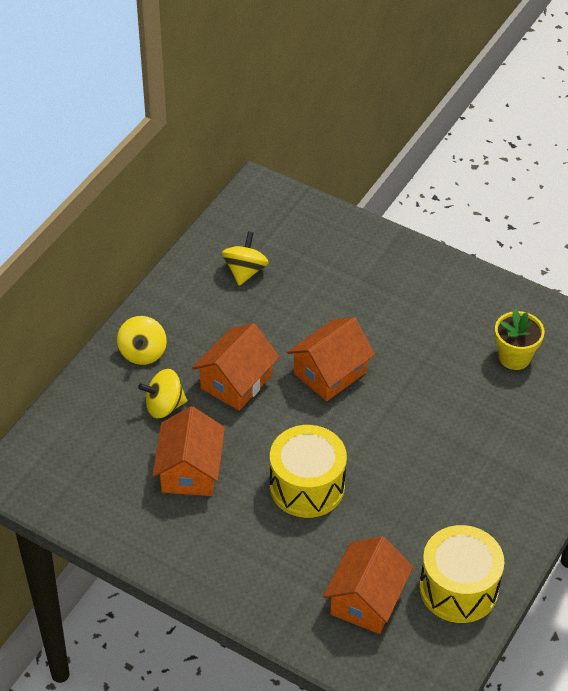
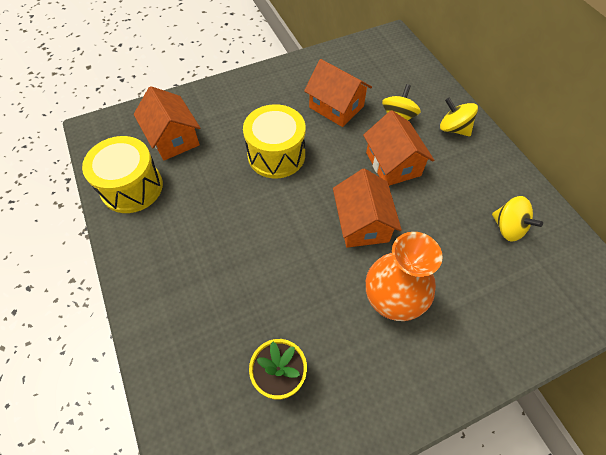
camera: 125 degrees right, 10 degrees up
(388, 319) = (392, 300): none -> orange vase

